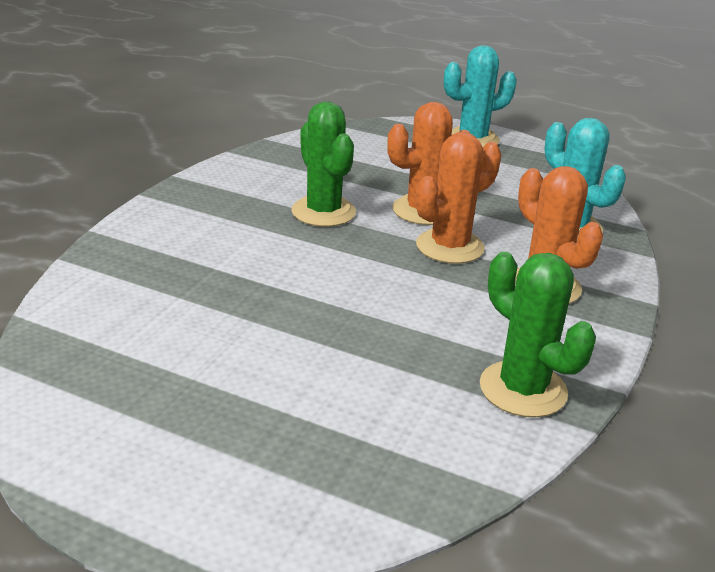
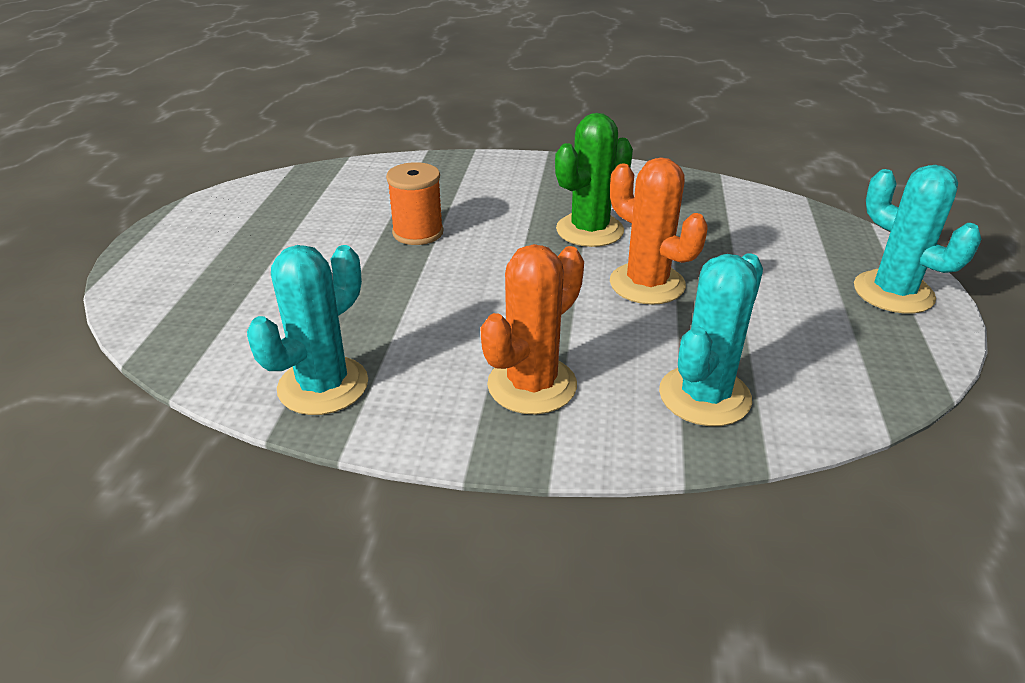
camera: 75 degrees right, 5 degrees up
(266, 297) = (418, 233): none -> orange spool
(449, 247) = (576, 311): orange cactus -> none
(523, 389) = (323, 386): green cactus -> turquoise cactus

